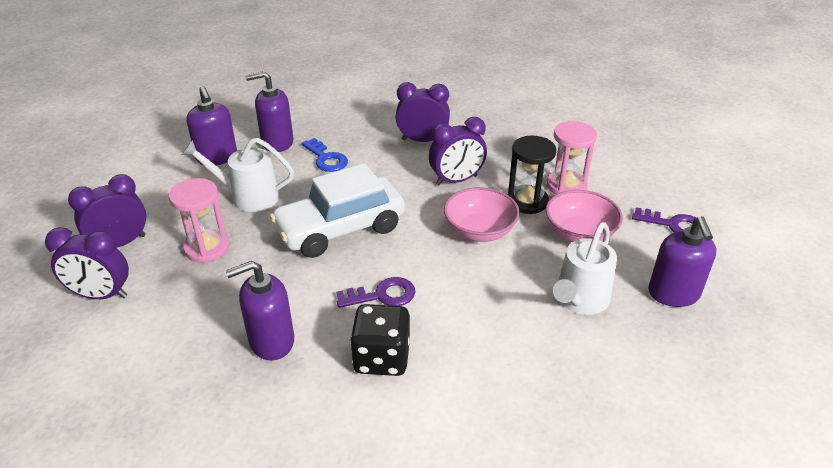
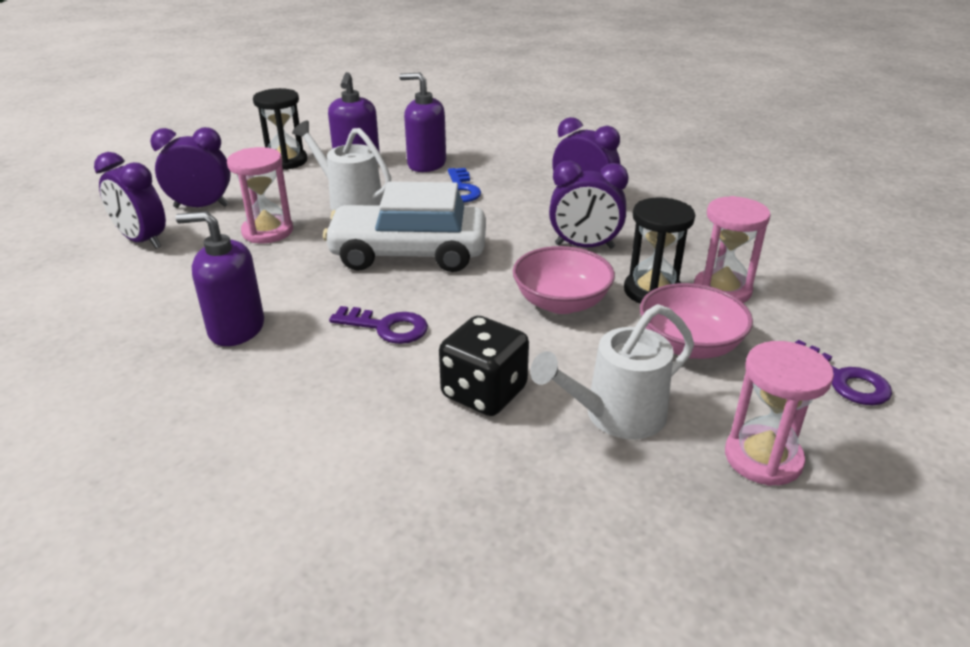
camera: 30 degrees right, 5 degrees down
(152, 175) = (286, 161): none -> black hourglass
(382, 358) = (323, 385): black dice -> black dice (484, 393)
(673, 294) = (763, 458): purple soap dispenser -> pink hourglass

